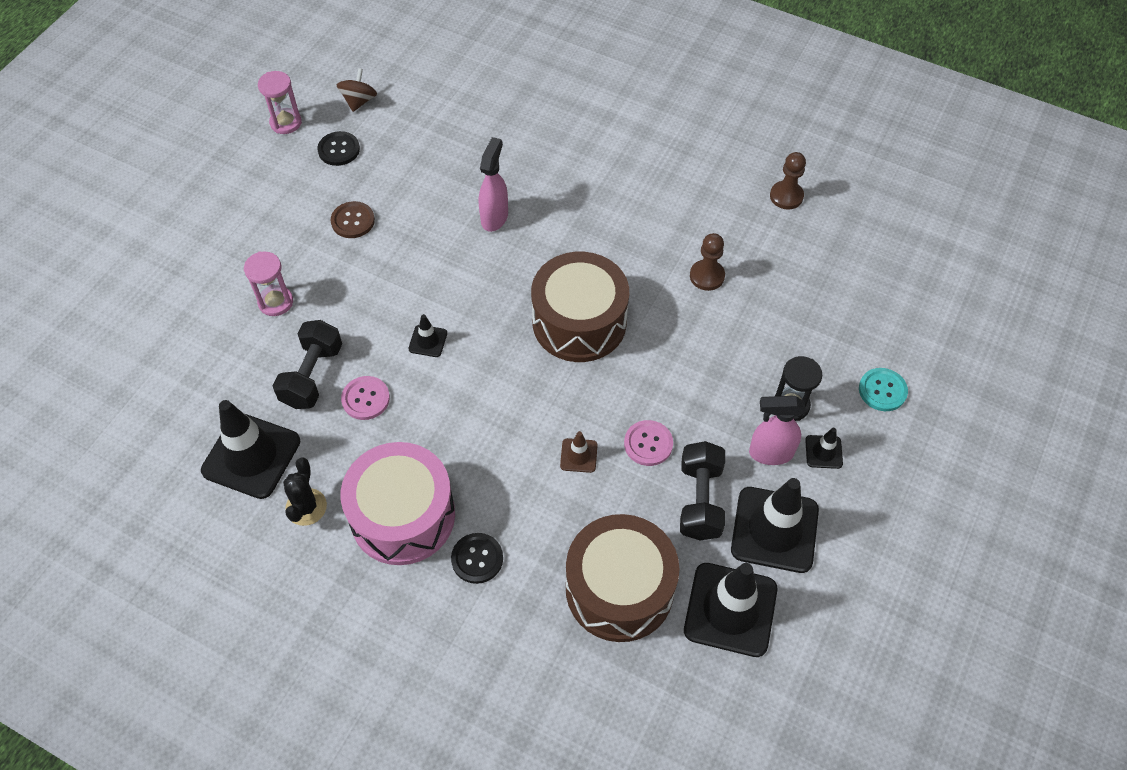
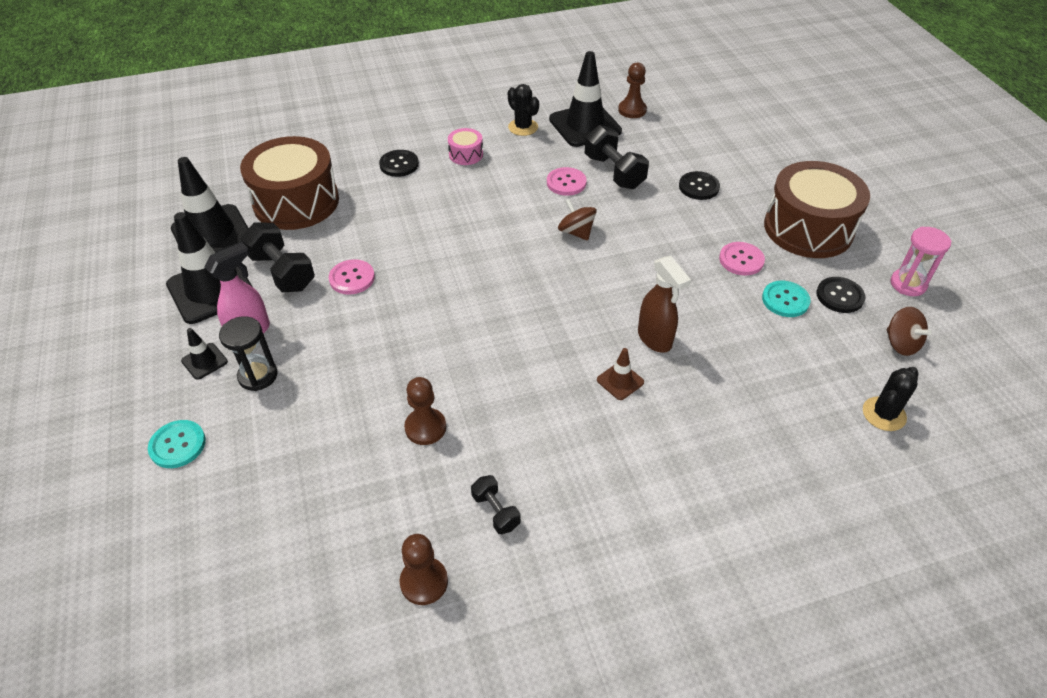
camera: 135 degrees right, 10 degrees down
(182, 437) = (632, 110): none -> brown pawn
(276, 302) = (699, 187): pink hourglass -> black button
(353, 221) = (741, 260): brown button -> pink button
(375, 174) = (785, 300): none -> turquoise button
(403, 516) = (466, 154): pink drum -> pink drum, size x0.43
(428, 341) = (576, 232): black traffic cone -> brown spinning top
(437, 83) = (884, 414): none -> black cactus
(494, 217) = (655, 339): pink spray bottle -> brown spray bottle
(578, 455) = (394, 242): brown traffic cone -> brown traffic cone (620, 381)
(579, 322) = (490, 315): brown drum -> brown drum (808, 228)
(713, 199) = (495, 511): none -> black dumbbell

